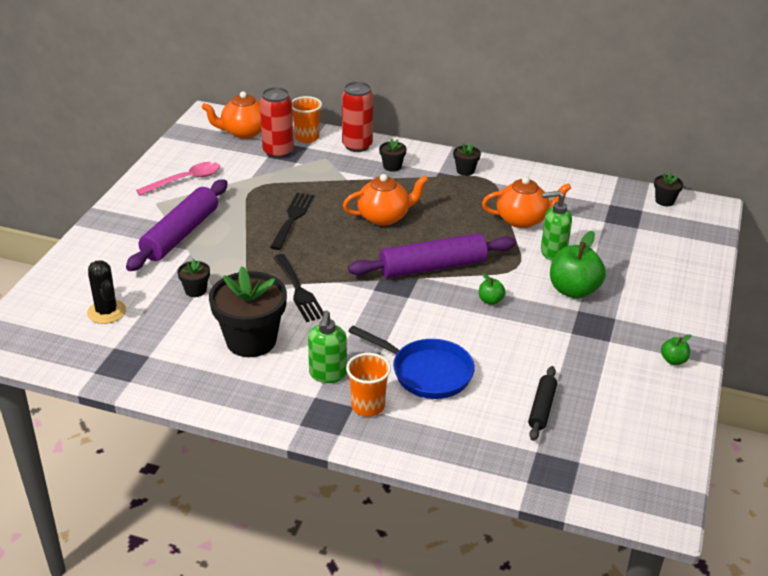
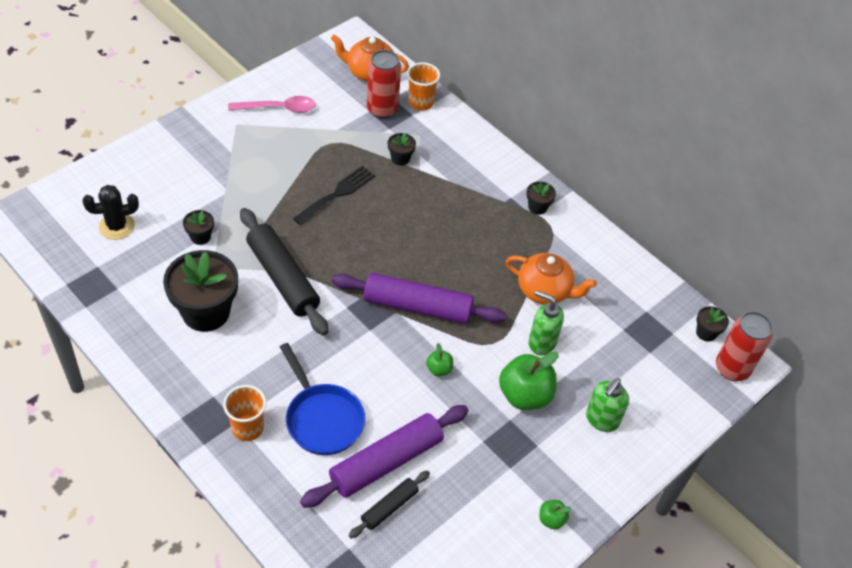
camera: 25 degrees right, 15 degrees up
(106, 312) = (117, 226): black cactus -> black cactus turned 75 degrees clockwise
(180, 234) = (232, 169): purple rolling pin -> purple rolling pin (386, 462)
(299, 291) = (283, 278): black fork -> black rolling pin
(327, 374) = (240, 378): green soap dispenser -> green soap dispenser (601, 420)
(357, 146) = (459, 132): red can -> red can (732, 368)
(384, 217) = (419, 229): orange teapot -> none
(392, 166) = (472, 172): black flower pot -> black flower pot (400, 158)

